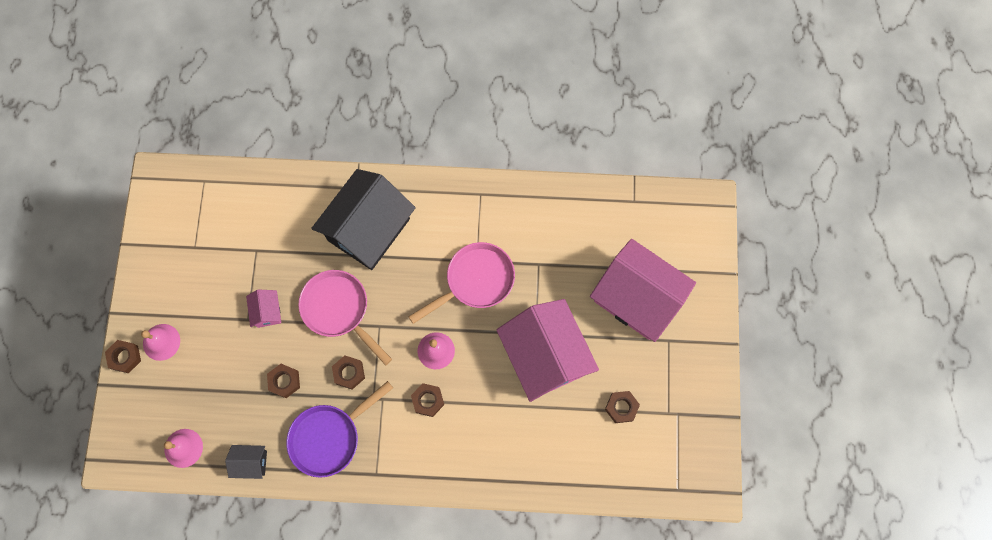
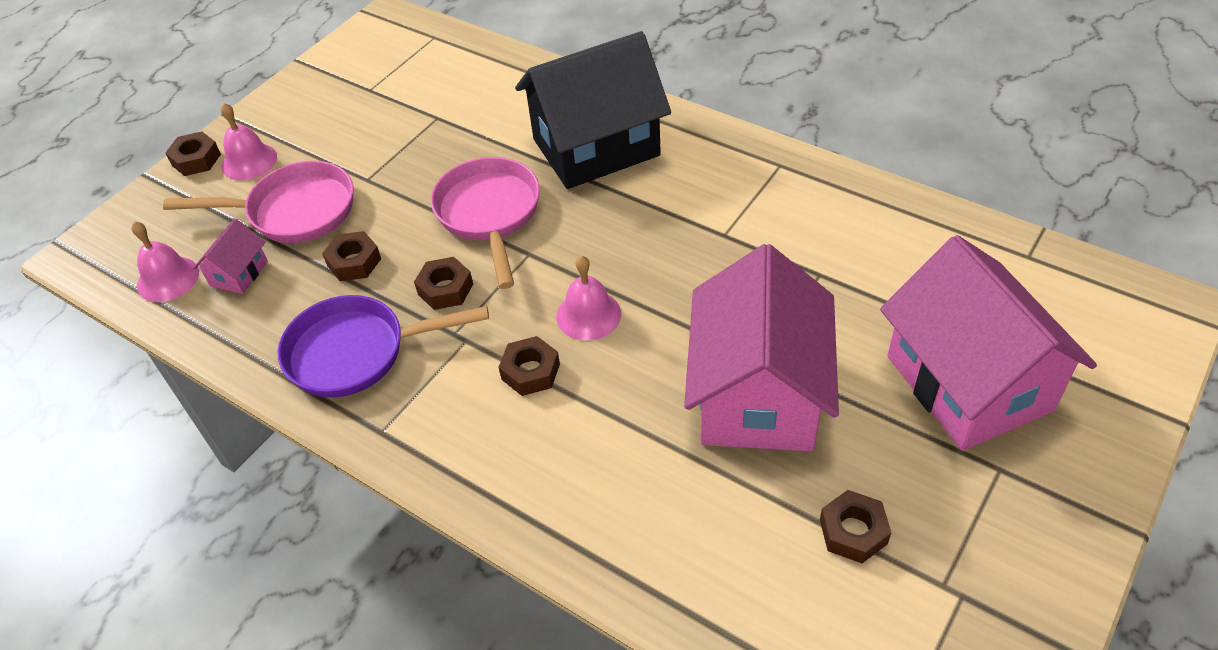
camera: 35 degrees right, 25 degrees down
(251, 462) = (231, 334): black house -> none
(267, 312) = (398, 181): pink house -> pink house (239, 273)
(475, 281) = (707, 257): pink pan -> pink pan (294, 211)

